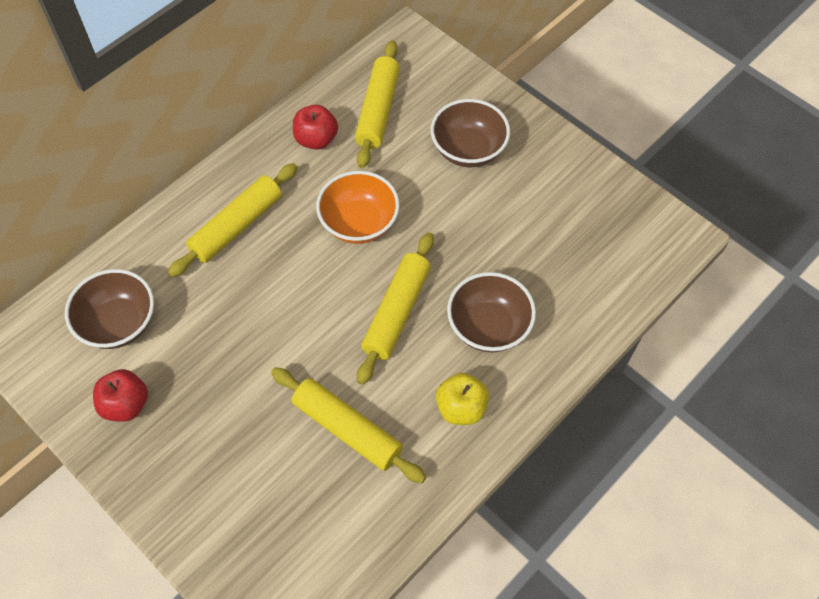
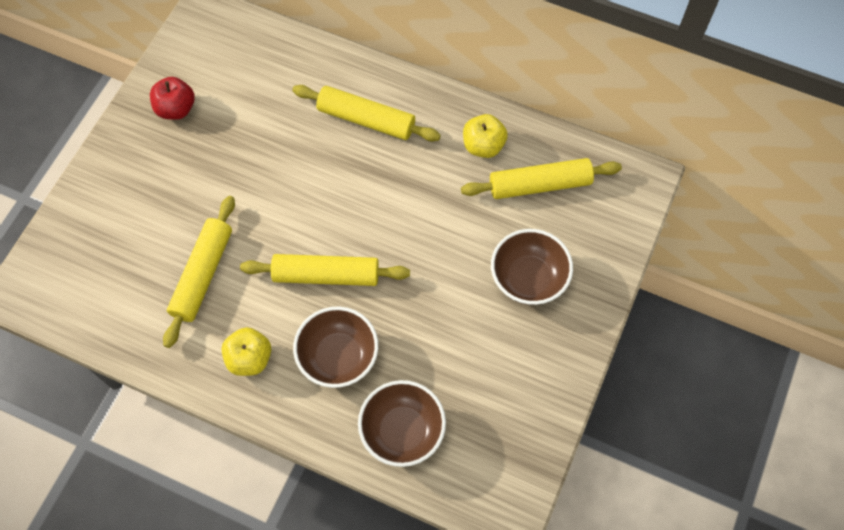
camera: 70 degrees right, 5 degrees up
(119, 323) = (244, 74): brown bowl -> brown bowl (402, 431)
(316, 139) = (483, 146): red apple -> yellow apple
(359, 223) = (406, 213): orange bowl -> none

